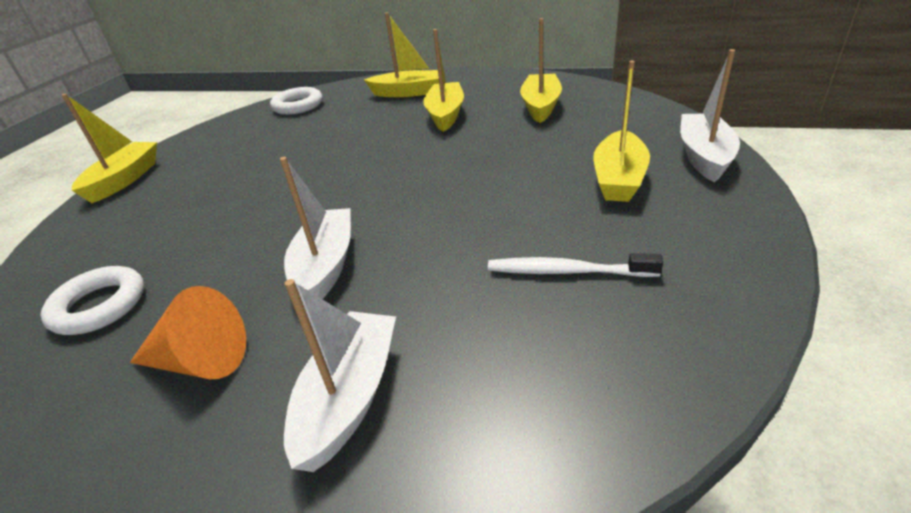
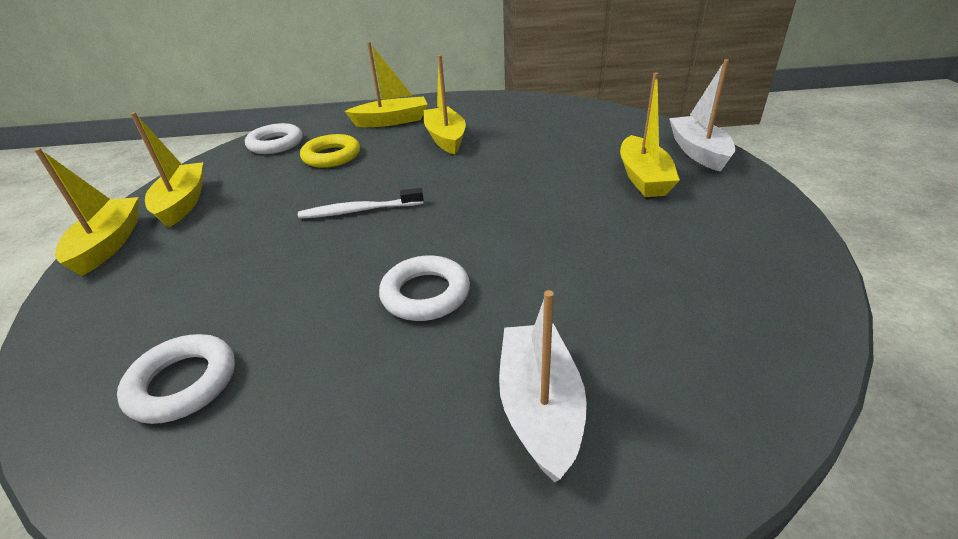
camera: 20 degrees left, 0 degrees up
(200, 361) = (355, 412): orange cone -> none
(326, 265) = (425, 294): white boat -> white ring
(335, 122) = (331, 156): none -> yellow ring
(540, 106) = (532, 123): yellow boat -> yellow boat (183, 203)
(567, 271) = (655, 260): white toothbrush -> white toothbrush (359, 211)

